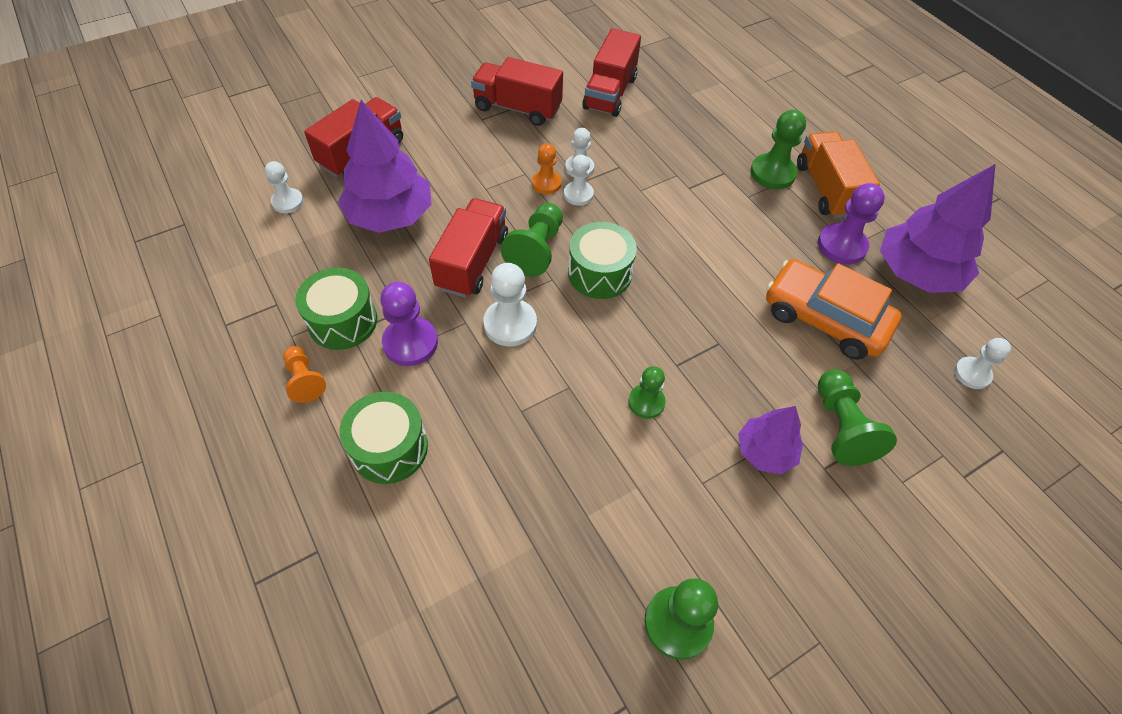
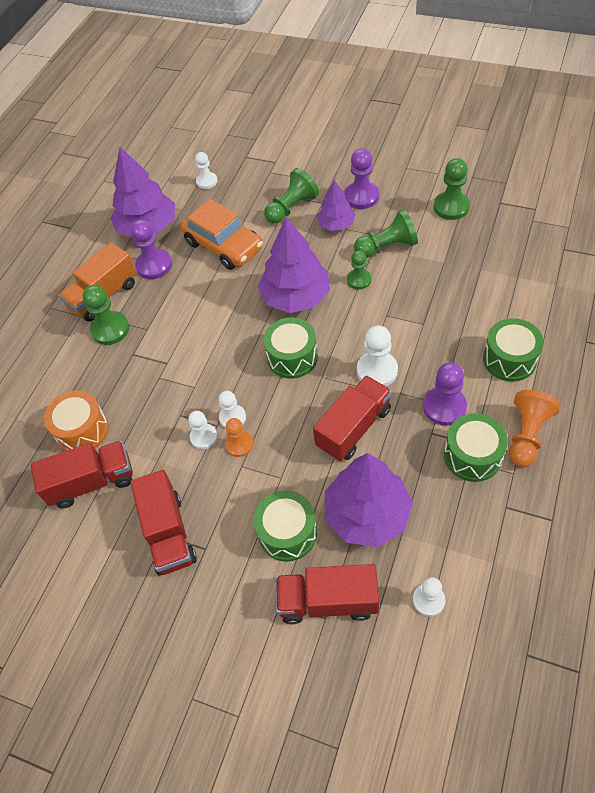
camera: 120 degrees left, 0 degrees up
(305, 380) = (527, 435): orange pawn -> orange pawn, size x1.55
(436, 164) = (287, 533): none -> green drum
(472, 262) = (353, 428): red truck -> red truck turned 150 degrees clockwise
(536, 249) = (307, 402): green pawn -> green pawn (387, 247)
(667, 109) = (82, 430): none -> orange drum
(678, 328) = (296, 297): none -> purple tree
(798, 524) = (361, 196): none -> purple pawn
(824, 319) = (224, 245): orange car -> orange car turned 45 degrees counterclockwise

